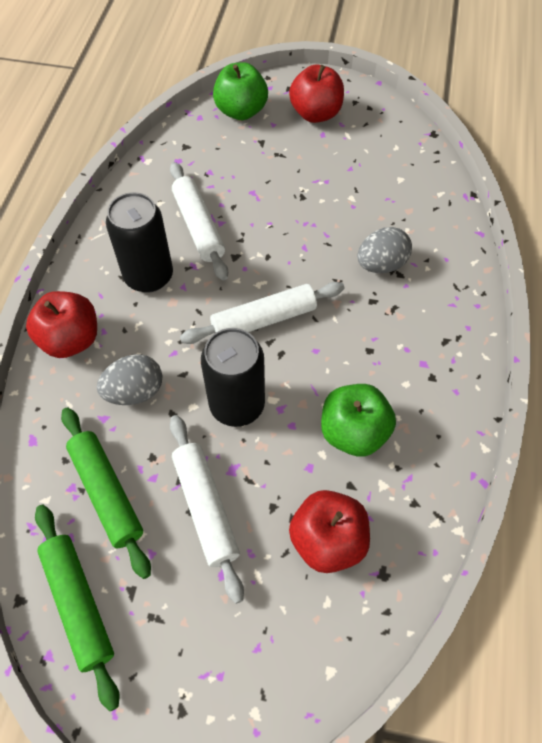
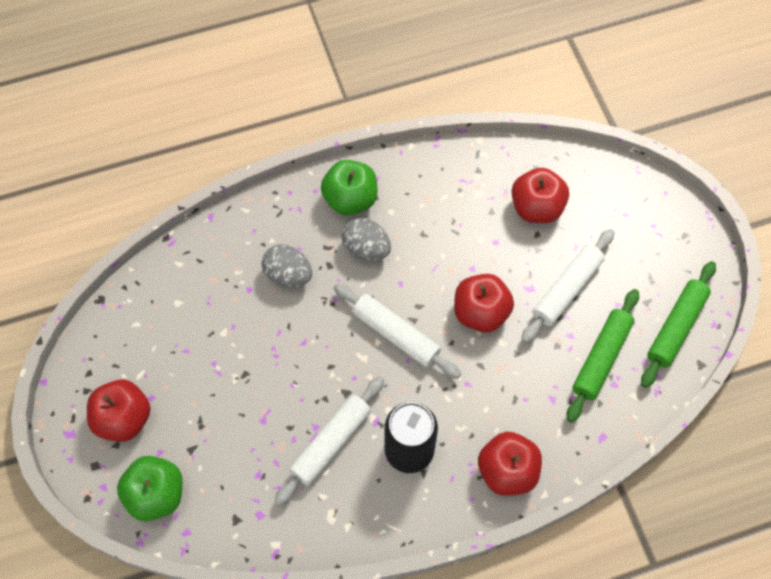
camera: 120 degrees left, 5 degrees up
(135, 391) = (517, 390): grey egg -> grey egg (366, 249)
(237, 405) = (480, 312): black can -> red apple
(353, 432) = (451, 227): green apple -> green apple (350, 199)

